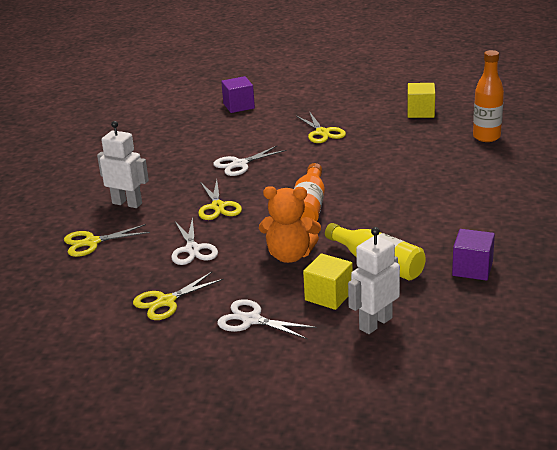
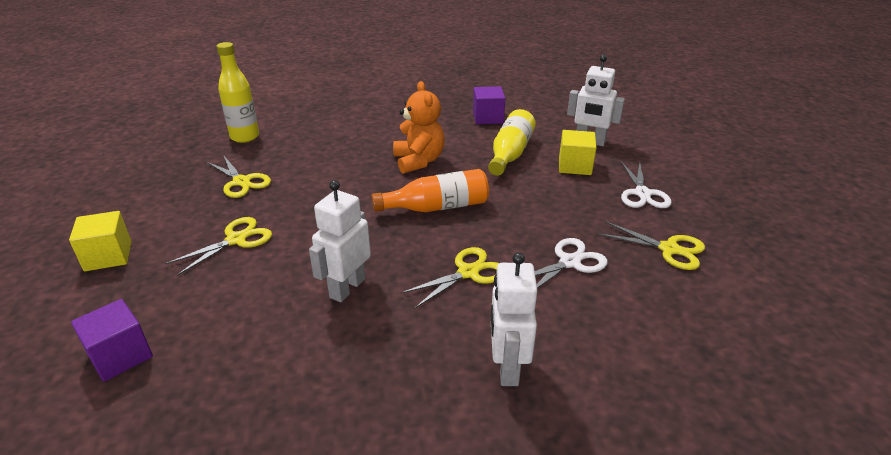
camera: 115 degrees left, 5 degrees up
(92, 242) = (625, 360): yellow scissors -> yellow scissors (241, 182)
(239, 164) = (347, 288): white scissors -> white robot
(290, 255) = (532, 198): orange teddy bear -> orange teddy bear (418, 161)
(420, 112) = (174, 180): yellow cube -> yellow cube (108, 256)
(486, 137) = (245, 137): orange bottle -> yellow bottle

